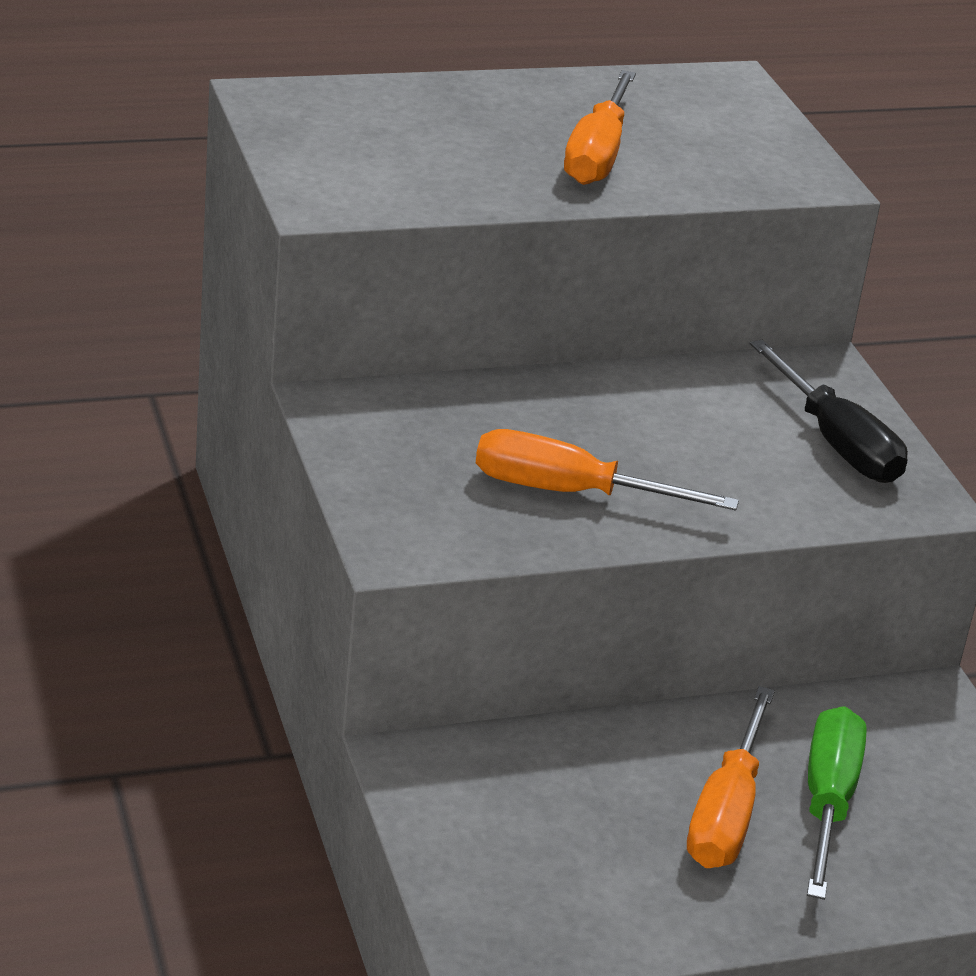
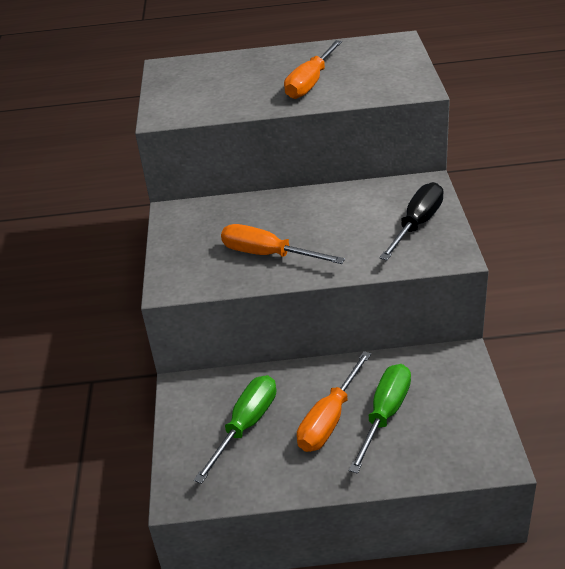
camera: 20 degrees right, 5 degrees up
(567, 828) = (246, 425): none -> green screwdriver
(836, 442) = (417, 224): black screwdriver -> black screwdriver turned 135 degrees counterclockwise

